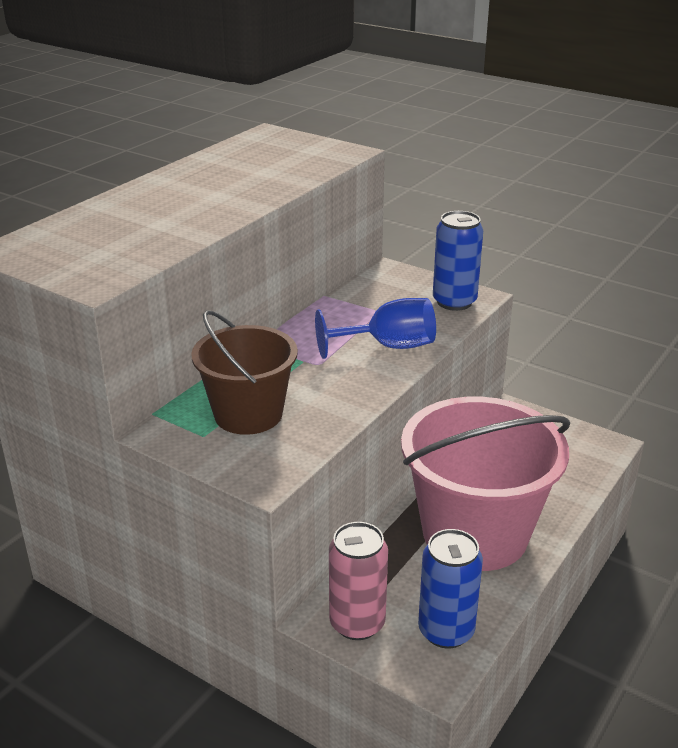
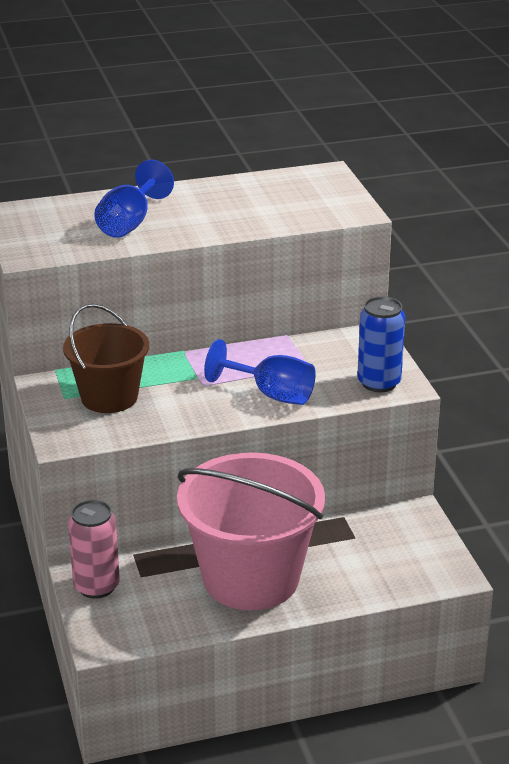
camera: 40 degrees right, 0 degrees up
(159, 220) = (129, 223): none -> blue goblet
(446, 631) = (143, 622): blue can -> none

